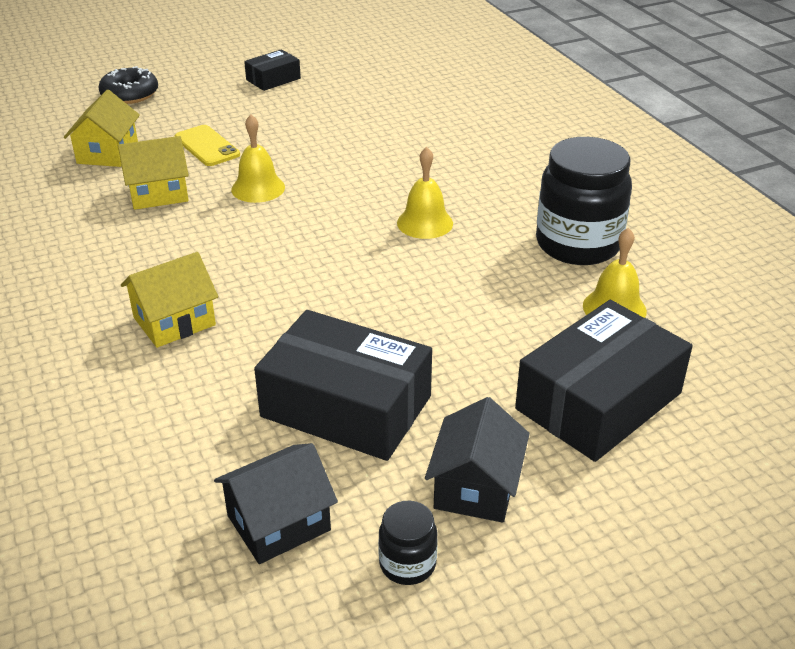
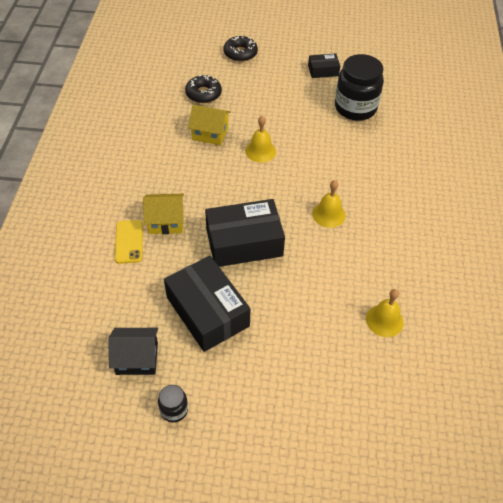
camera: 30 degrees right, 15 degrees up
(108, 153) = (203, 94): yellow house -> black donut
(207, 146) = (254, 109): yellow phone -> yellow phone (129, 241)
(476, 487) = (232, 388): black house -> none
(578, 244) = (400, 268): black jar -> black jar (355, 108)
(598, 401) = (328, 372): black box -> black box (244, 242)

